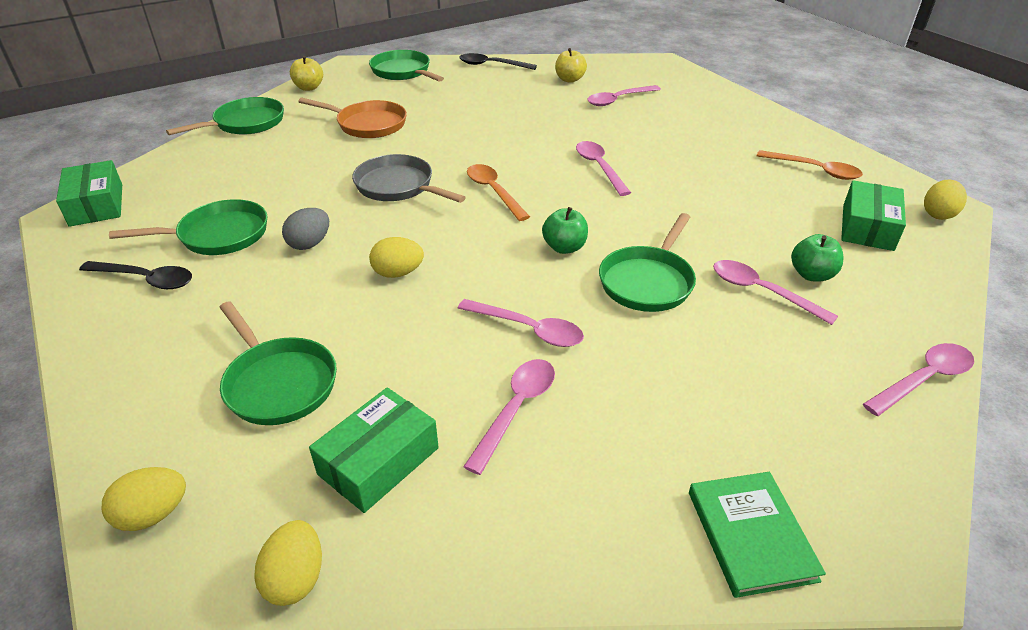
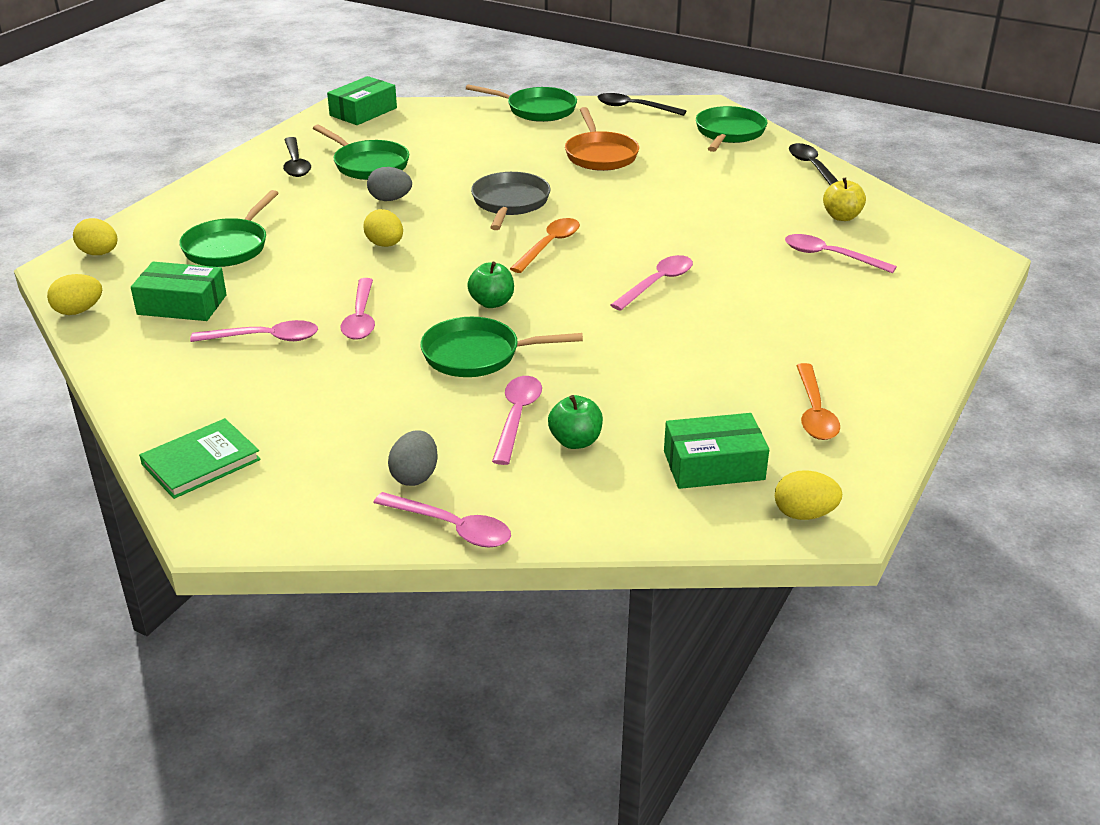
camera: 60 degrees right, 5 degrees down
(309, 88) = (634, 108): yellow apple -> black spoon
(834, 377) = (415, 476): none -> grey egg

